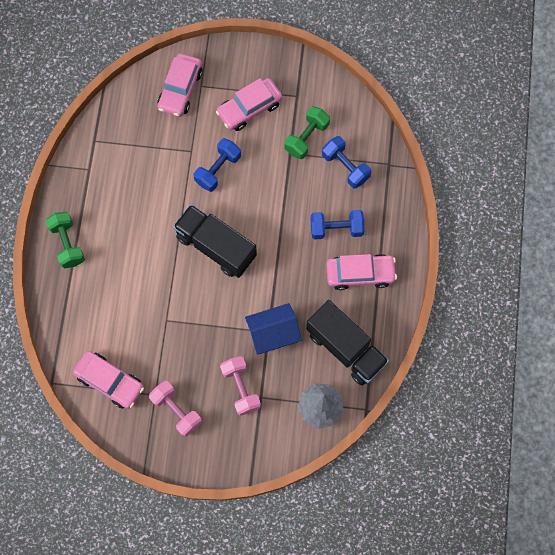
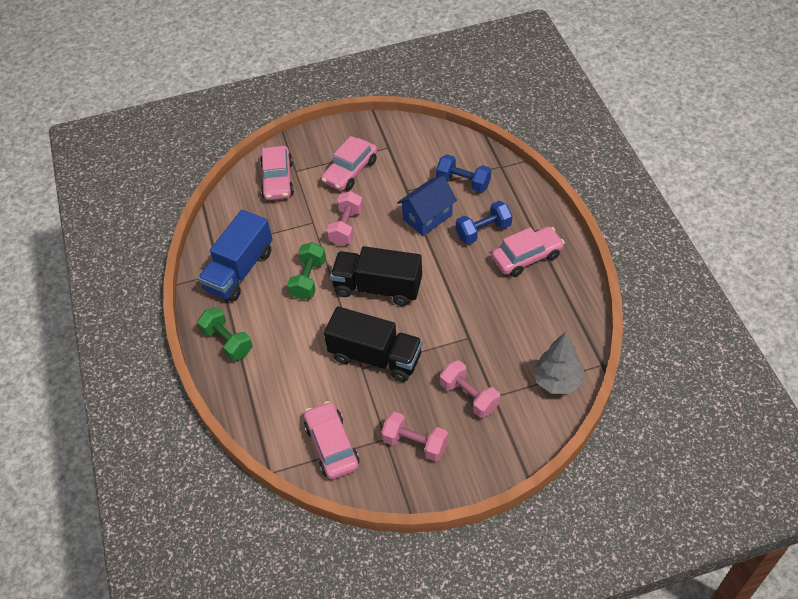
camera: 20 degrees left, 20 degrees down
(106, 175) = (239, 270): none -> blue truck
(110, 381) = (332, 446): pink car -> pink car turned 120 degrees counterclockwise
(218, 169) = (346, 227): blue dumbbell -> pink dumbbell
(273, 334) = (474, 337): blue house -> blue house (427, 217)
(306, 138) = (415, 174): green dumbbell -> green dumbbell (308, 279)
(345, 348) = (550, 321): black truck -> black truck (375, 357)

